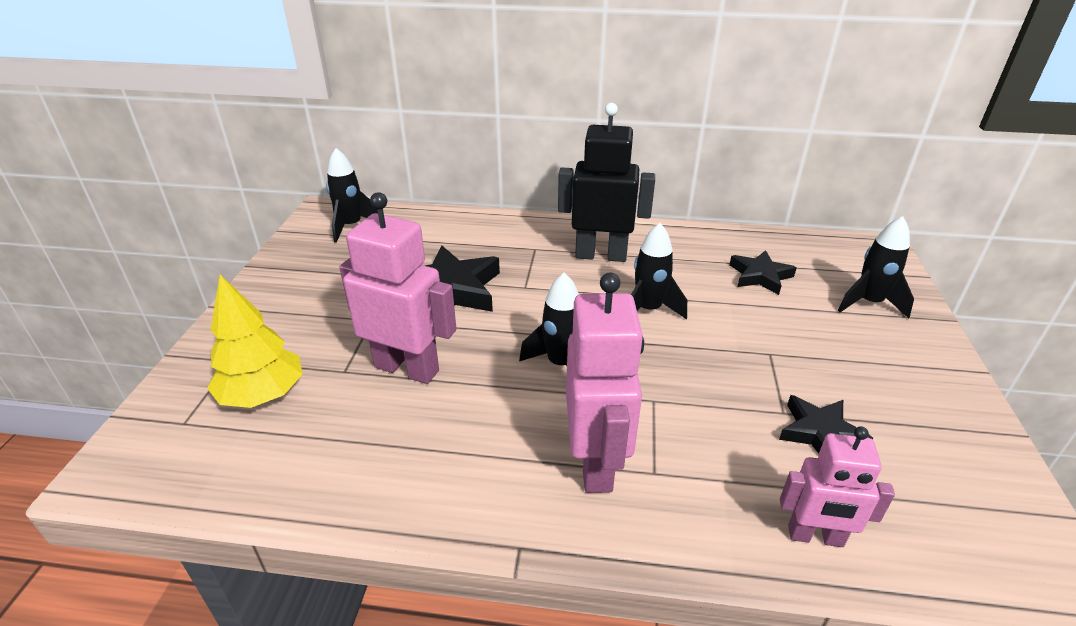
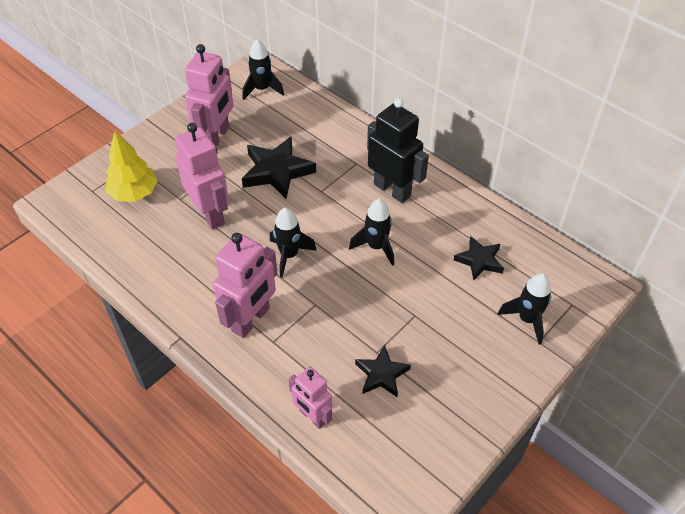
camera: 35 degrees right, 15 degrees up
(334, 288) = (216, 137): none -> pink robot

